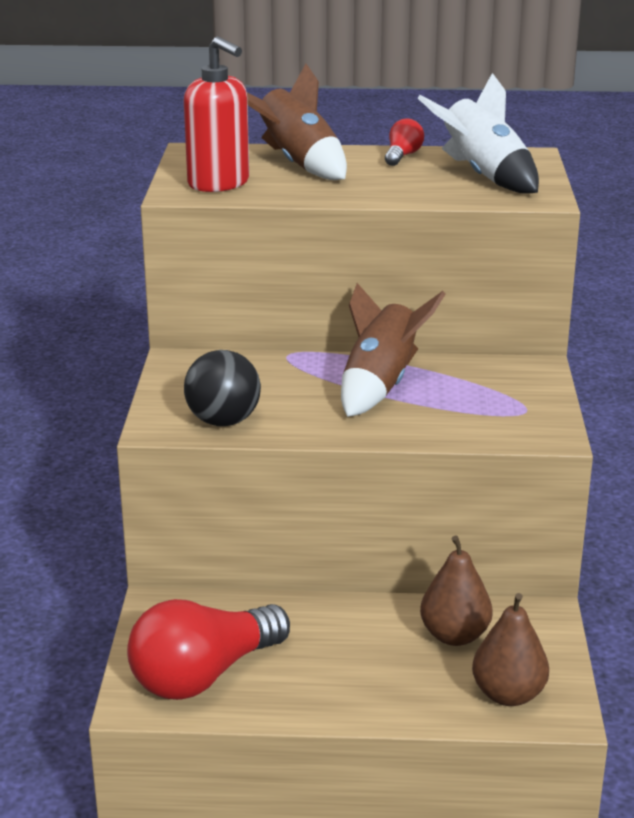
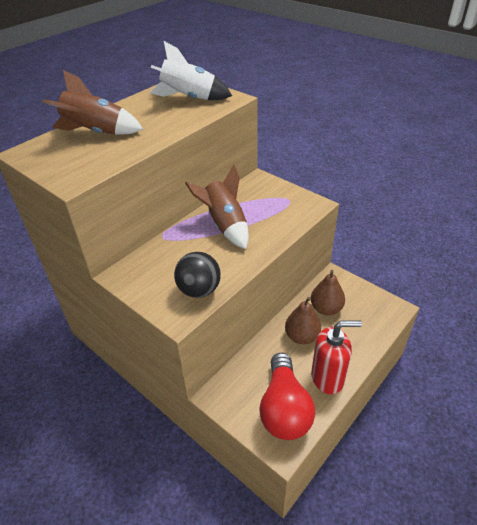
camera: 50 degrees left, 15 degrees up
(219, 184) = (81, 164): red soap dispenser -> red soap dispenser (328, 378)
(402, 156) = (134, 105): red light bulb -> none
(508, 694) = (374, 316): brown pear -> brown pear (302, 336)

